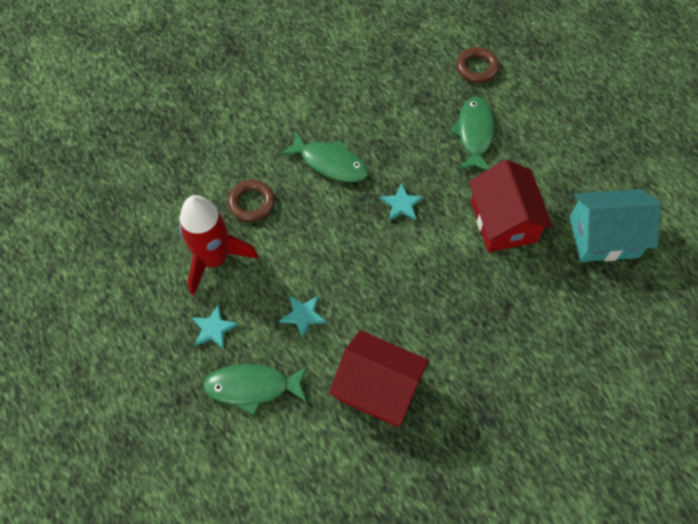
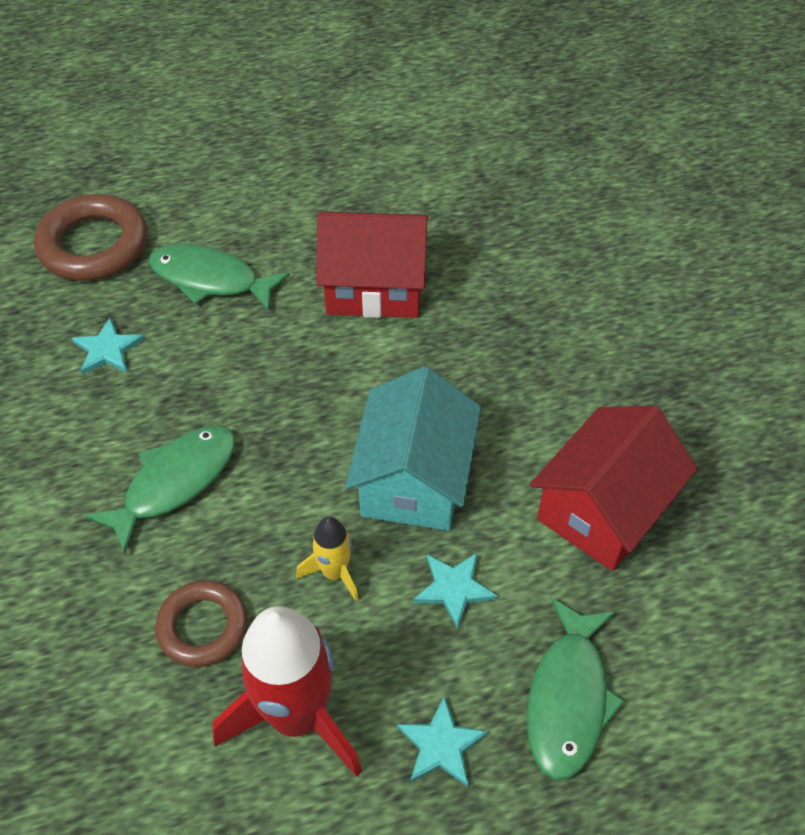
camera: 75 degrees left, 10 degrees down
(297, 254) = (334, 572): none -> yellow rocket
(401, 204) = (297, 401): turquoise star -> turquoise star (107, 350)
(477, 68) = (94, 245): brown ring -> brown ring, size x1.58
(603, 237) = (436, 192): turquoise house -> turquoise house (414, 479)

